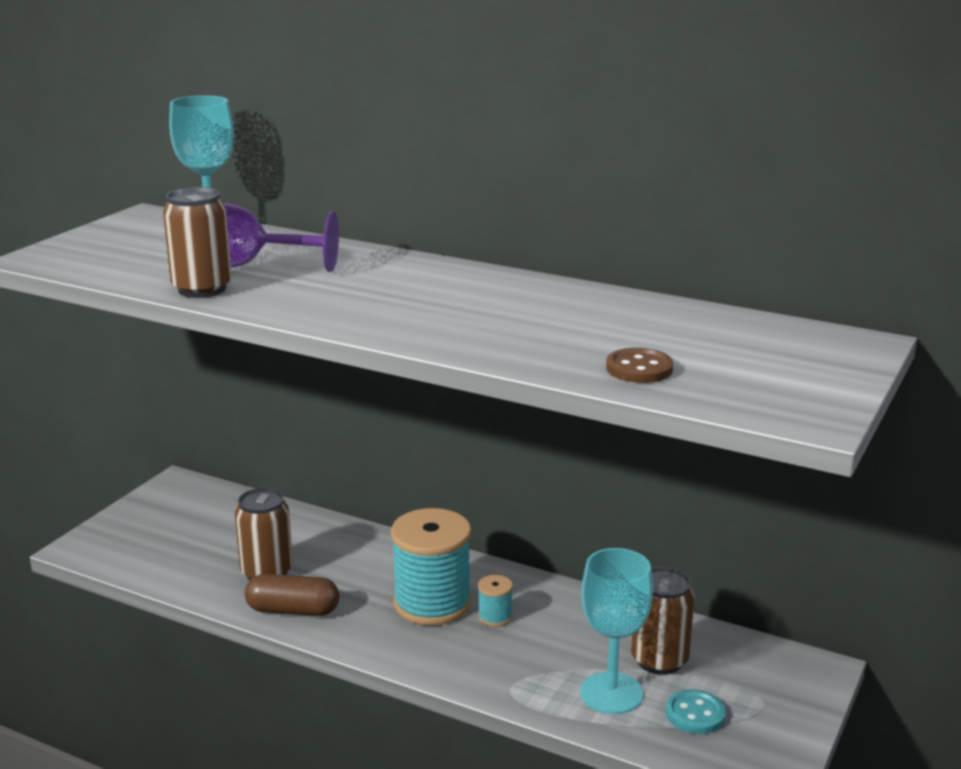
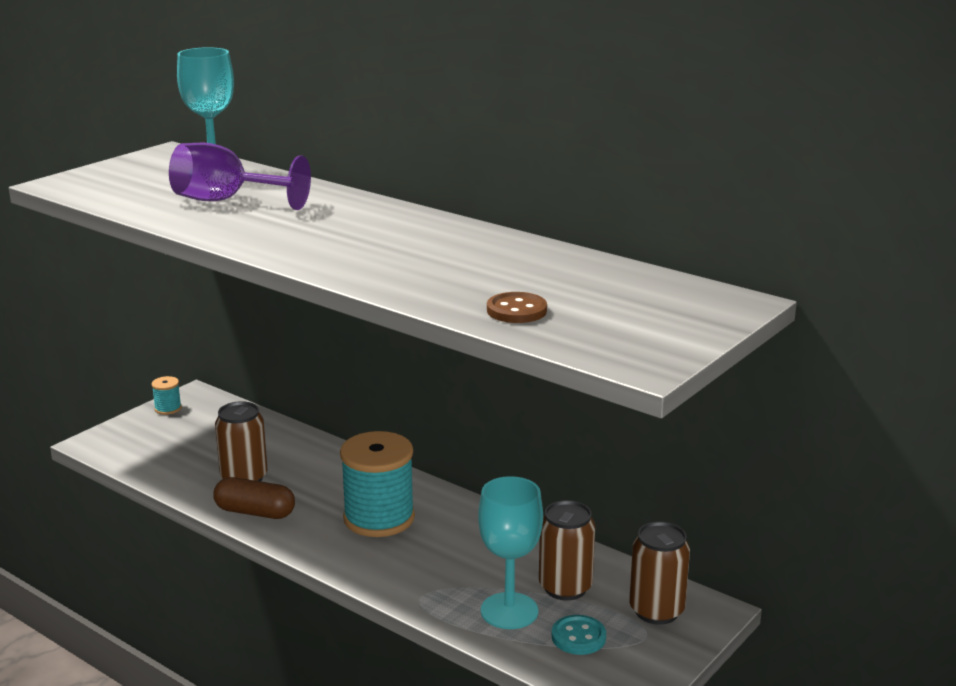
camera: 10 degrees right, 0 degrees up
(202, 289) = (180, 218): brown can -> brown can (656, 611)
(495, 616) = (430, 535): turquoise spool -> turquoise spool (168, 408)

